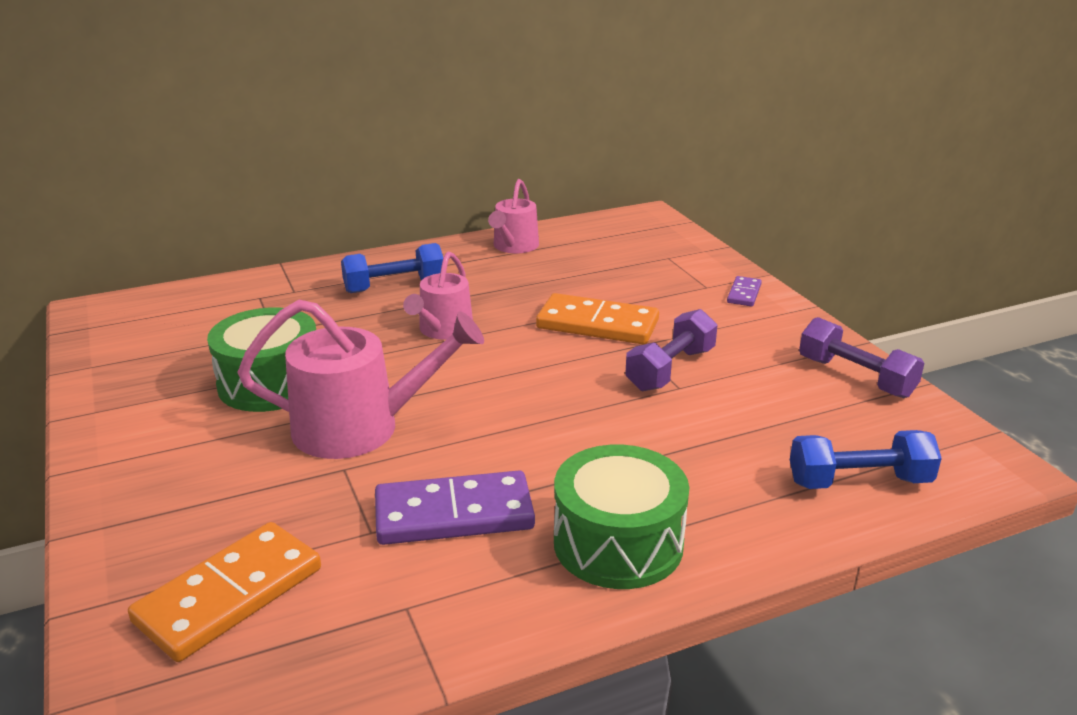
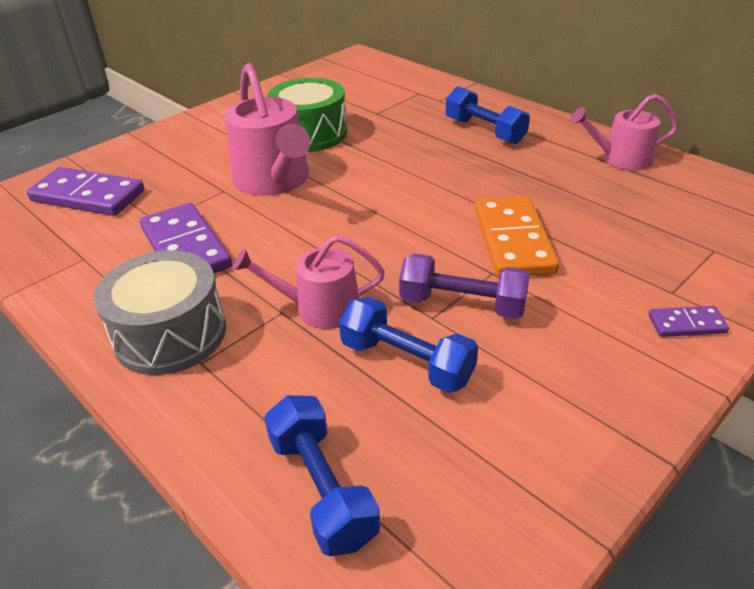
camera: 70 degrees right, 10 degrees up
(229, 595) = (88, 196): orange domino -> purple domino
(443, 330) = (434, 170): pink watering can -> pink watering can (319, 308)
(618, 543) = (170, 334): green drum -> grey drum
(730, 412) = (406, 362): none -> blue dumbbell
(855, 377) = (558, 459): purple dumbbell -> none

